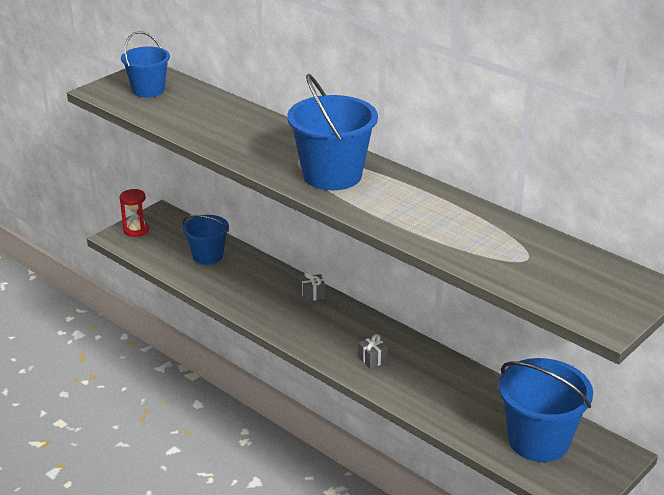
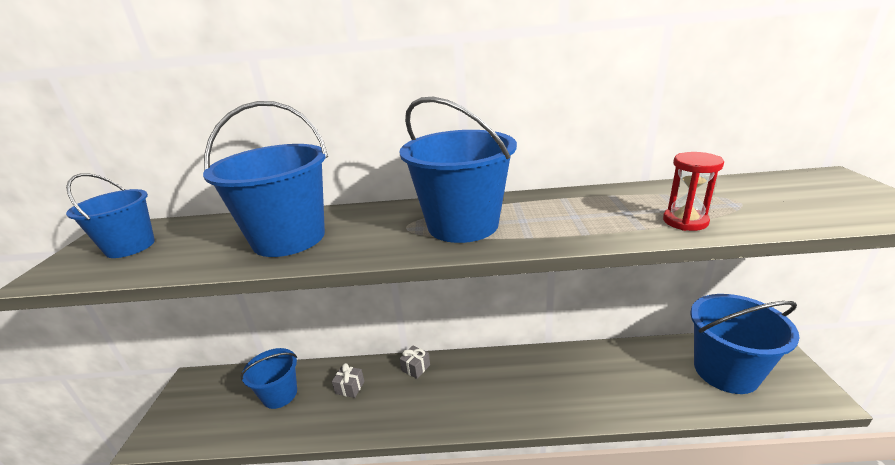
camera: 40 degrees left, 5 degrees down
(136, 230) = (172, 416): red hourglass -> red hourglass (685, 221)
(230, 130) = (289, 238): none -> blue bucket
(373, 359) = (535, 392): grey gift -> grey gift (350, 387)

